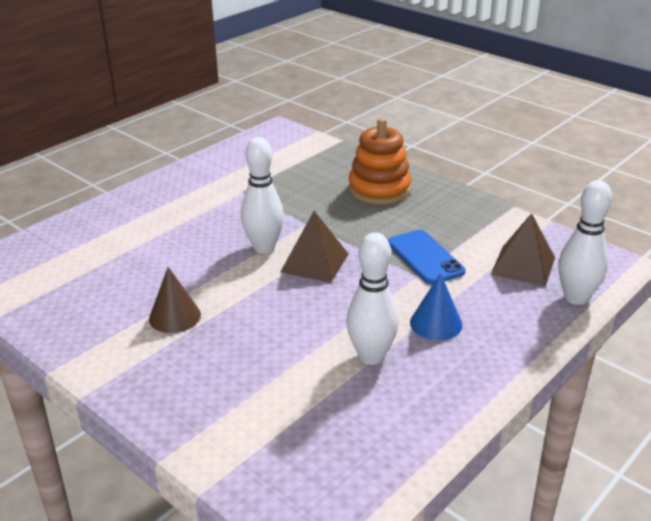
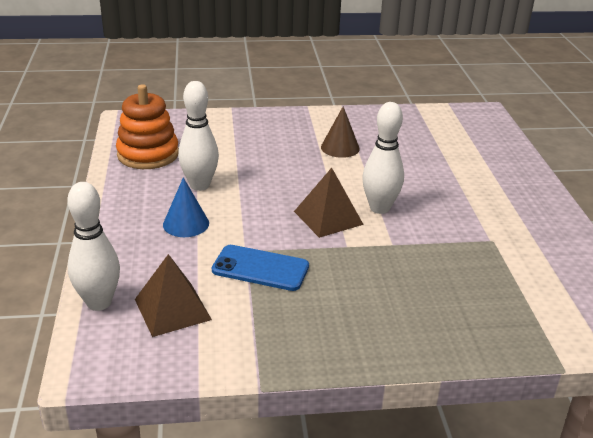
camera: 130 degrees right, 0 degrees up
(379, 189) = (405, 316): orange stacking toy -> orange stacking toy (148, 154)

